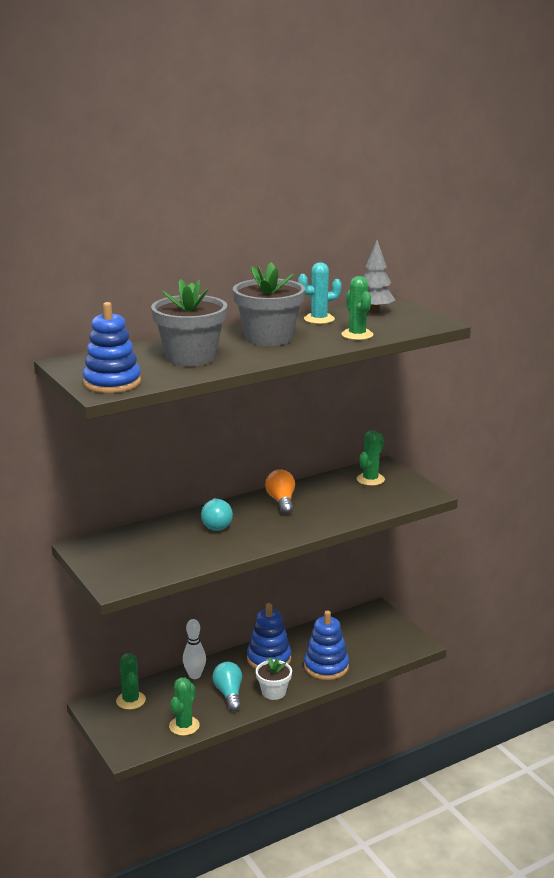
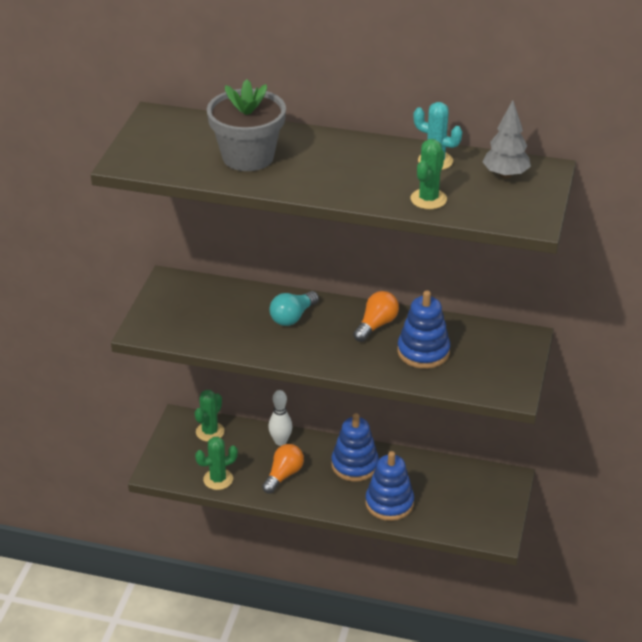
camera: 45 degrees right, 15 degrees up
(112, 383) = (146, 157): blue stacking toy -> blue stacking toy (423, 352)
(229, 694) = (283, 475): turquoise light bulb -> orange light bulb
(269, 338) = (349, 164): grey flower pot -> none
(273, 692) = (318, 497): white flower pot -> none
(370, 479) = (489, 346): green cactus -> none

